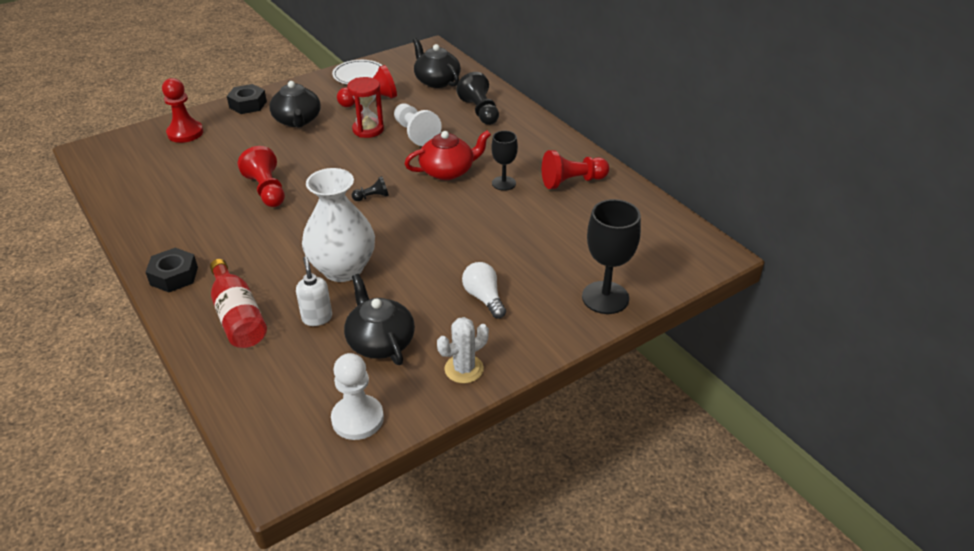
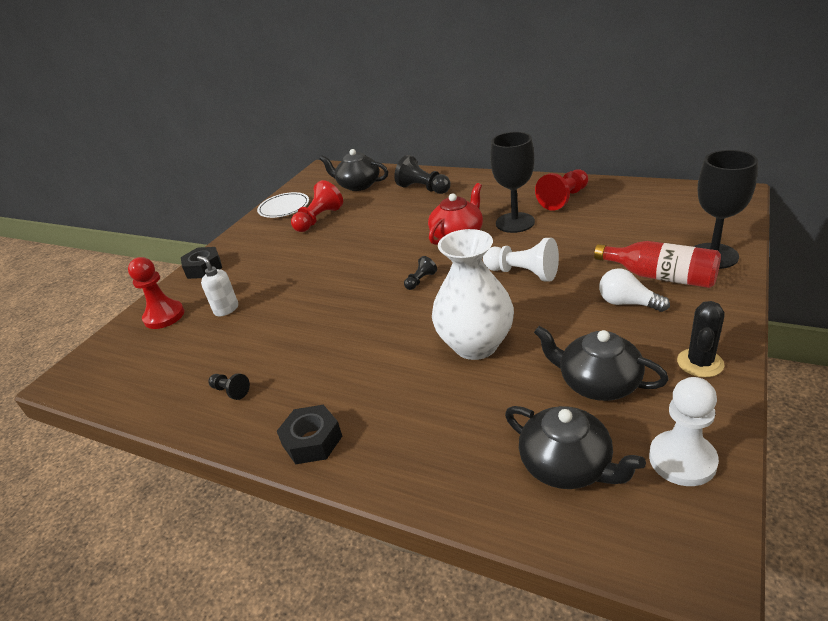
camera: 25 degrees left, 5 degrees down
(166, 214) = (231, 391): none -> black pawn
(238, 316) = (432, 439): red bottle -> red bottle (660, 276)
(267, 190) = (313, 321): red pawn -> none
(297, 120) = (270, 259): black teapot -> black teapot (567, 465)
(317, 318) = (511, 396): white soap dispenser -> white soap dispenser (226, 309)
(368, 130) = (346, 238): red hourglass -> none
(415, 133) = (391, 223): white pawn -> white pawn (523, 273)
(464, 369) = (700, 363): white cactus -> black cactus
(504, 183) = (515, 222): black goblet -> black goblet, size x1.65

